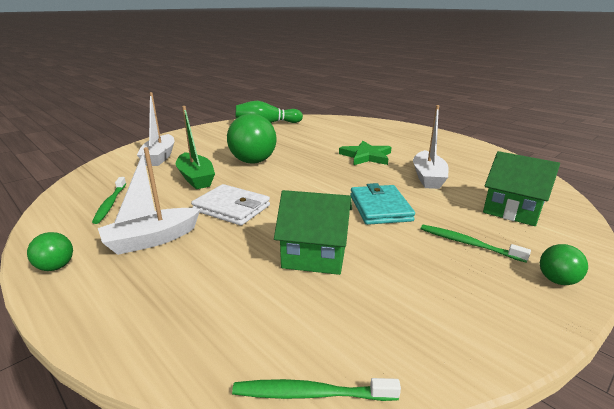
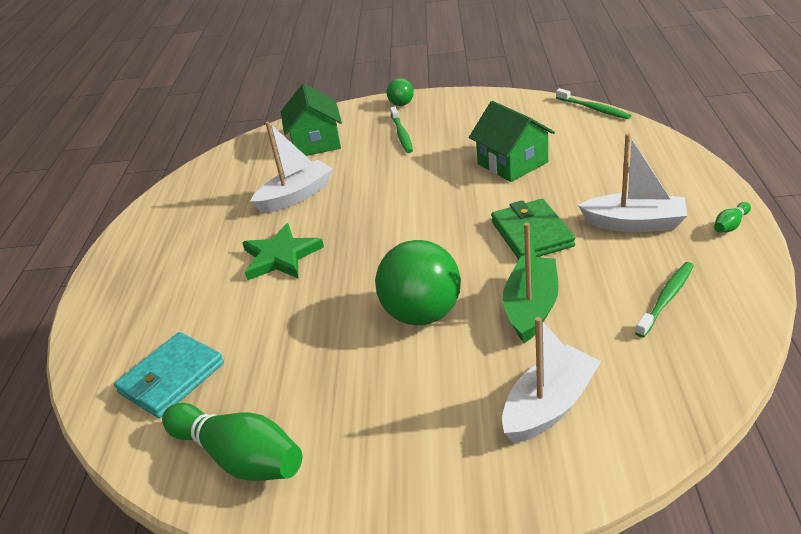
camera: 130 degrees left, 10 degrees up
(56, 267) = (730, 225): green ball -> green bowling pin
(232, 208) = (532, 234): white wallet -> green wallet
(380, 208) = (403, 181): turquoise wallet -> turquoise wallet (172, 378)

